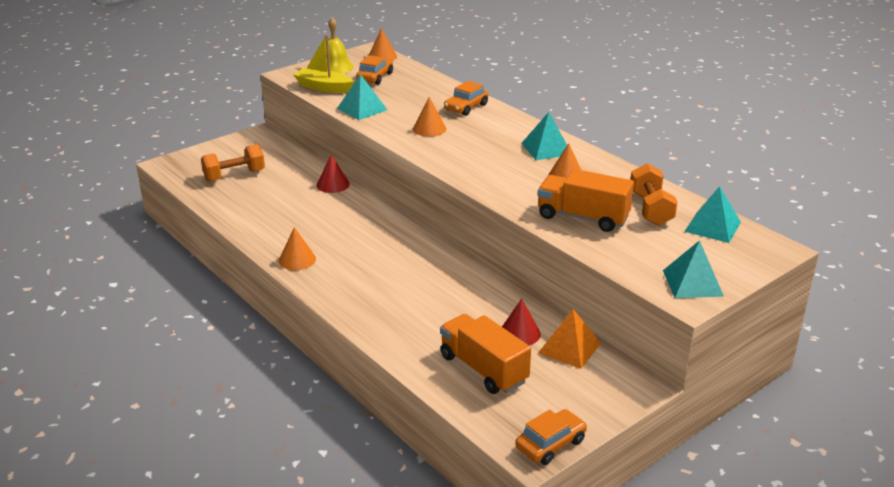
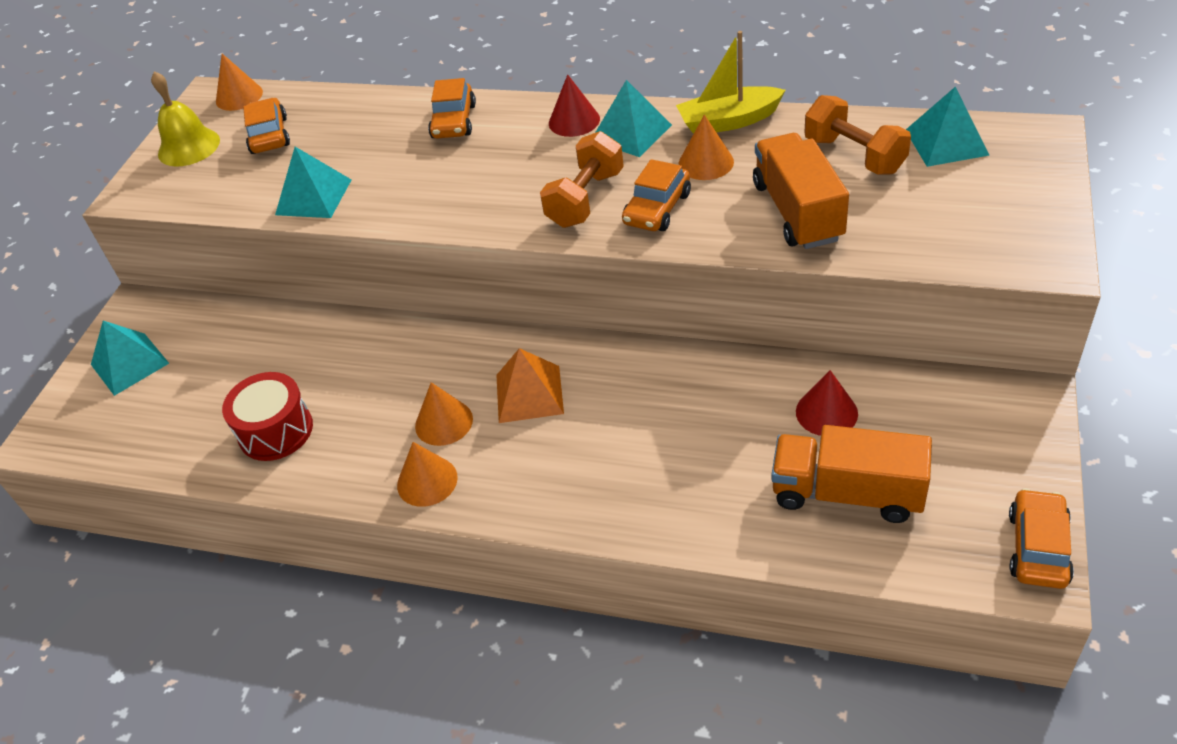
camera: 30 degrees left, 15 degrees up
(234, 175) = (175, 397): orange dumbbell -> orange dumbbell (585, 199)
(259, 208) = (275, 431): none -> red drum
(324, 87) = (213, 189): yellow boat -> yellow boat (728, 121)
(333, 184) = (339, 330): red cone -> red cone (574, 121)
(429, 129) = (446, 180): orange cone -> orange cone (444, 422)
(513, 184) = (657, 209): none -> orange car
(569, 348) = (901, 396): orange pyramid -> orange pyramid (529, 394)
(582, 217) = (797, 211): orange truck -> orange truck turned 90 degrees clockwise
(692, 283) = (1024, 234): turquoise pyramid -> turquoise pyramid (129, 363)

